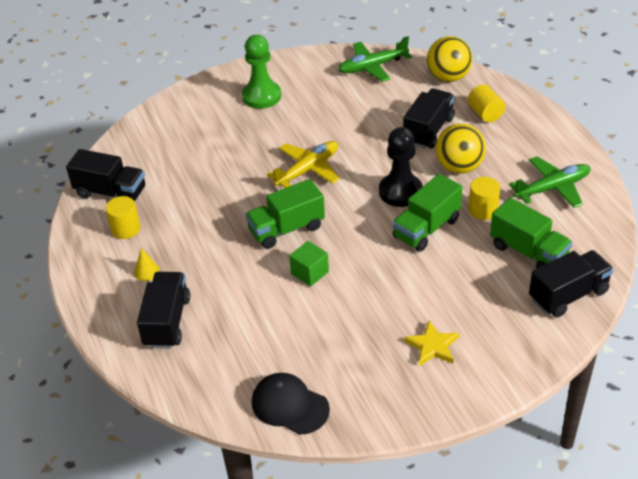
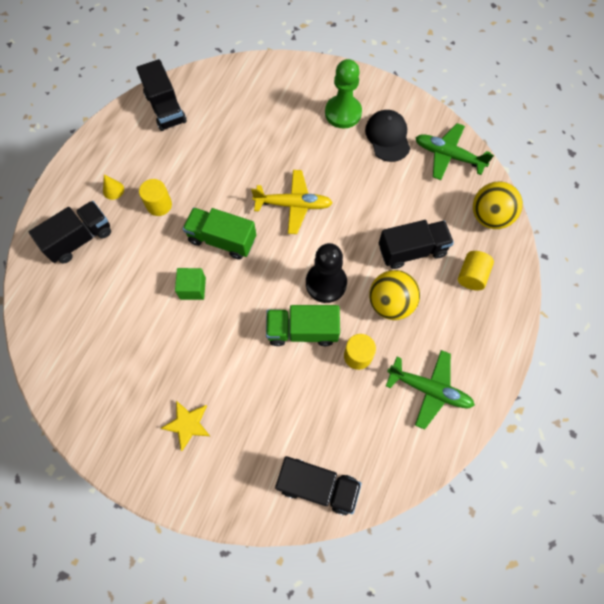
camera: 45 degrees right, 25 degrees up
(126, 229) = (140, 145): yellow cylinder -> yellow cylinder (159, 205)
(289, 405) = (64, 372): black cap -> black cap (387, 137)
(528, 252) = (340, 422): green truck -> none

